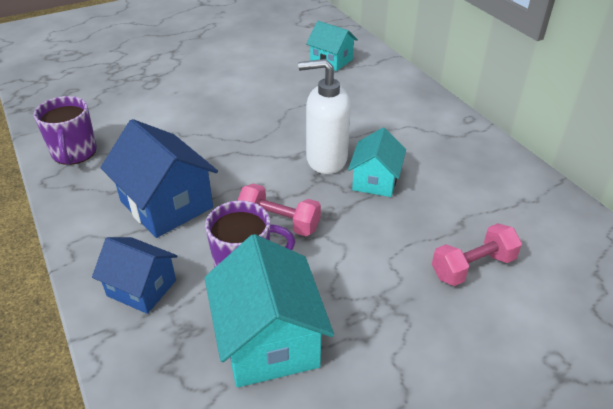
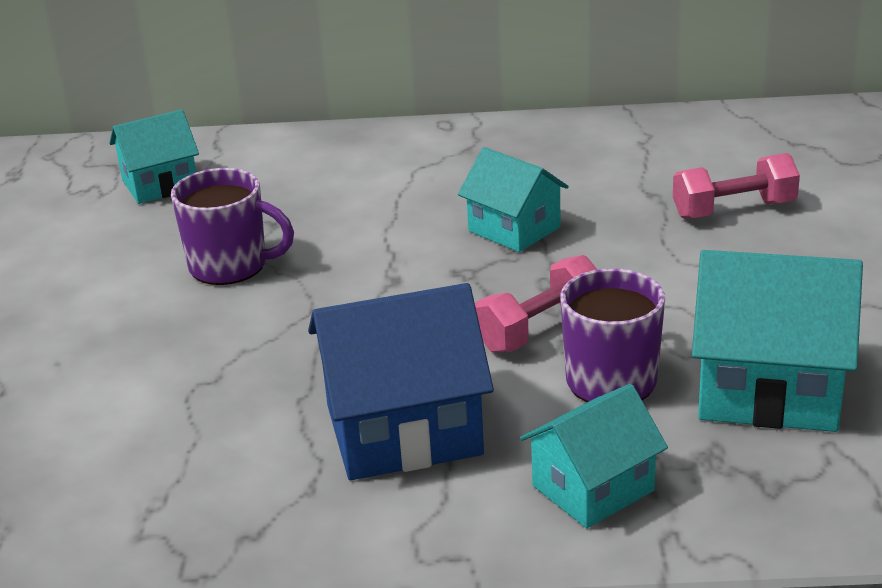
camera: 60 degrees left, 10 degrees down
(74, 153) = (134, 522): purple mug -> purple mug (230, 266)
(141, 288) = (593, 488): blue house -> turquoise house
(326, 159) = (428, 255): white soap dispenser -> none
(472, 267) = (734, 210): pink dumbbell -> pink dumbbell turned 75 degrees clockwise

